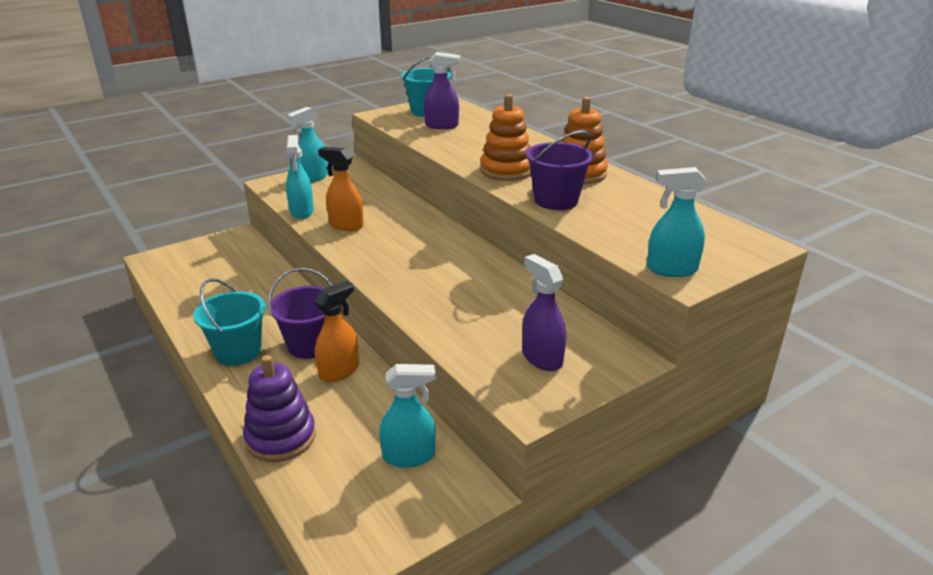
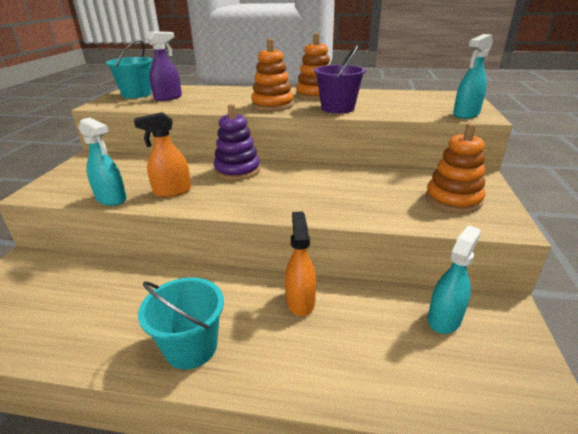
camera: 45 degrees left, 0 degrees up
(281, 437) = (353, 382): purple stacking toy -> purple stacking toy (237, 170)
(310, 345) = (245, 299): purple bucket -> none
(312, 178) = (73, 175): turquoise spray bottle -> none
(541, 358) = (453, 199): purple spray bottle -> orange stacking toy

